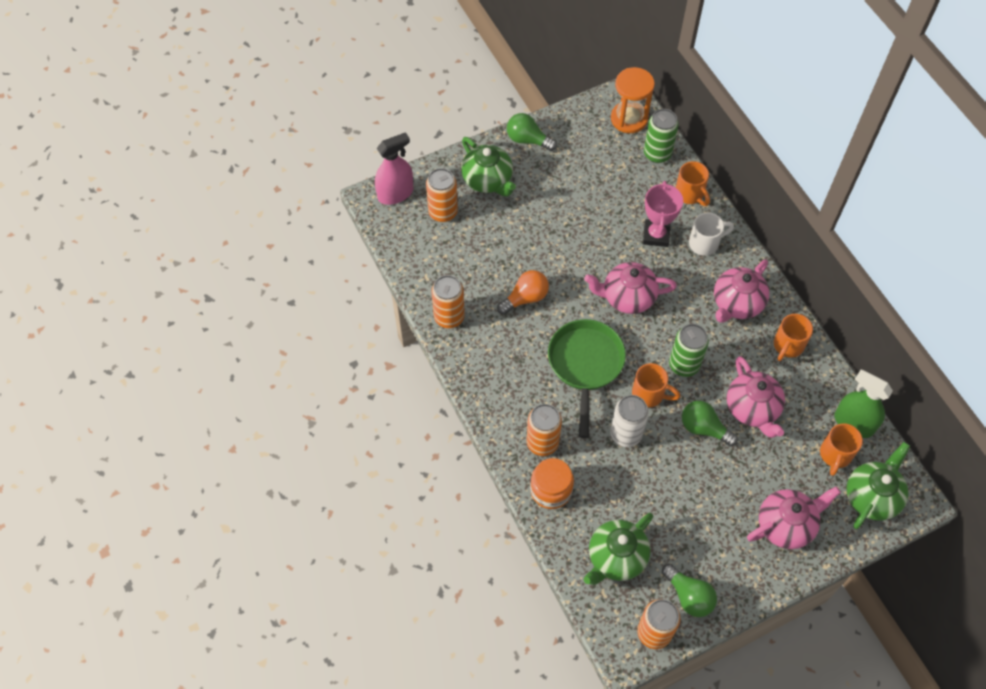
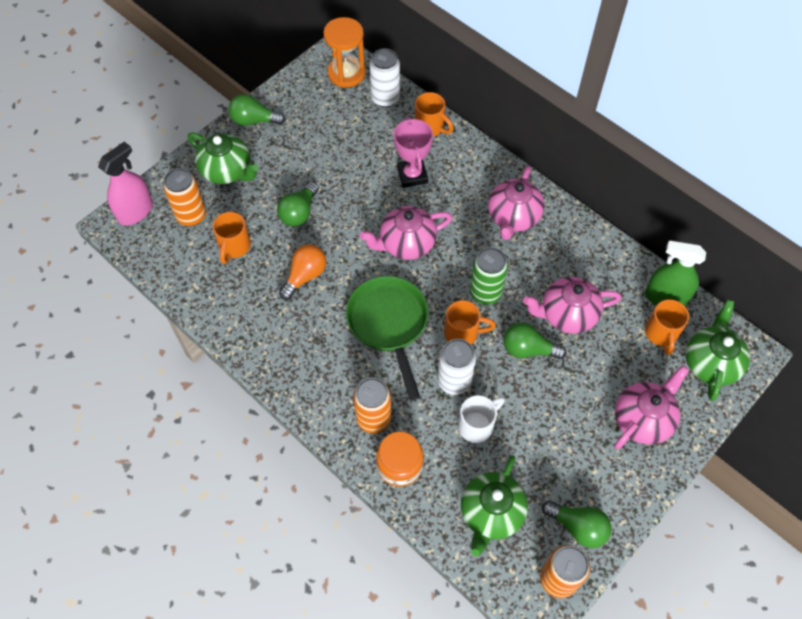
camera: 20 degrees left, 0 degrees up
(449, 317) = (233, 320): orange can -> none
(540, 239) = (299, 212): none -> green light bulb
(657, 154) = (385, 98): green can -> white can
(705, 243) = (462, 169): white mug -> white mug (477, 425)
(752, 409) = (567, 314): pink teapot -> pink teapot turned 120 degrees clockwise
(787, 346) = (576, 243): orange mug -> orange mug (234, 247)

